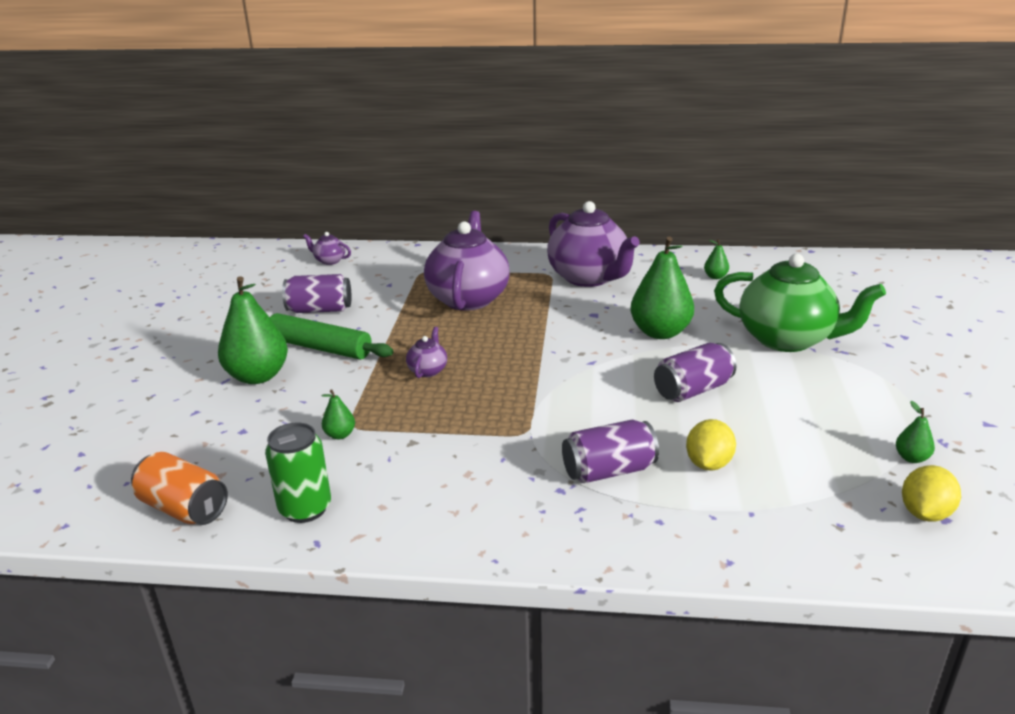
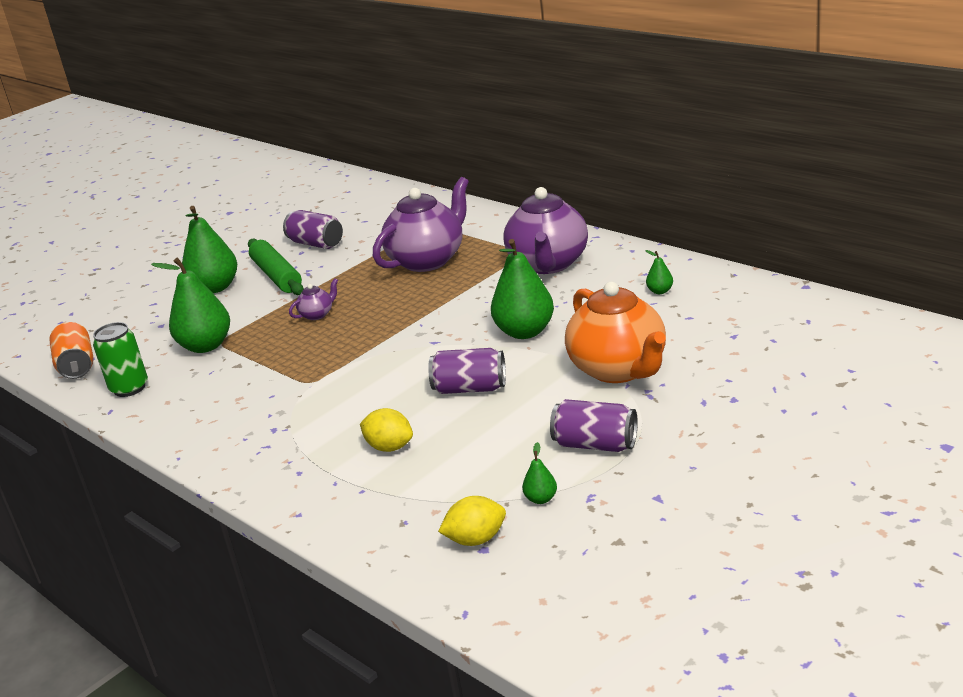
camera: 40 degrees right, 0 degrees up
(329, 261) = (378, 199): purple teapot -> none
(340, 435) = (206, 346): green pear -> green pear, size x2.26
(608, 471) = (320, 428): purple can -> purple can (595, 444)
(708, 464) = (389, 447): yellow lemon -> yellow lemon turned 60 degrees clockwise
(787, 339) = (619, 369): green teapot -> orange teapot

